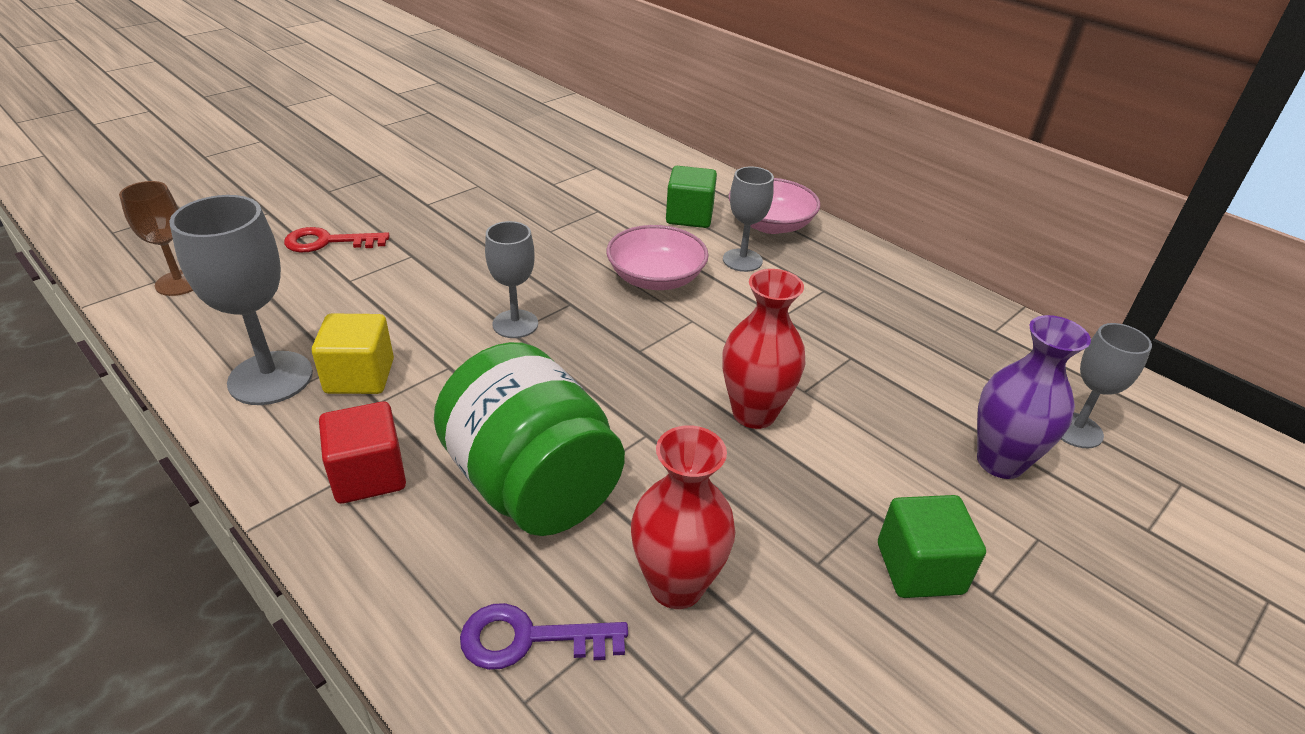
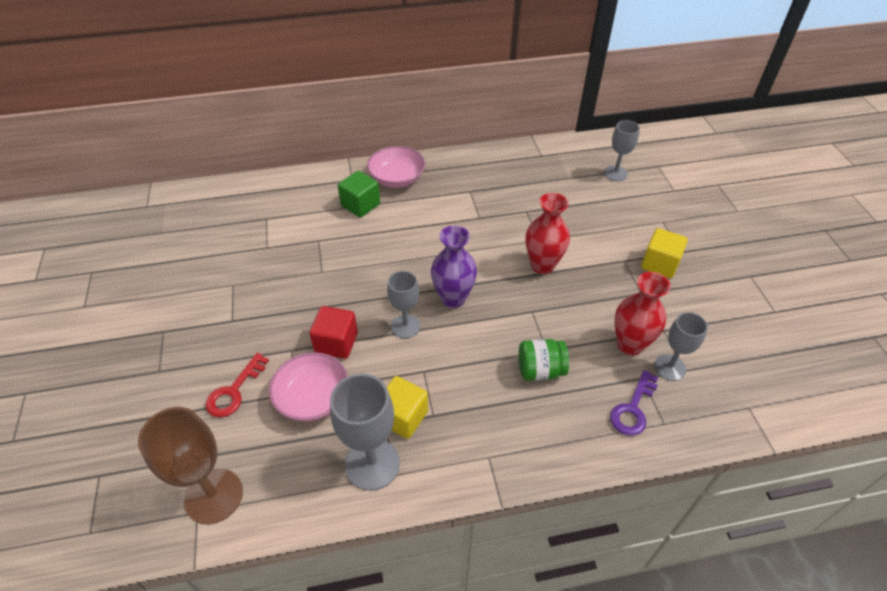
camera: 55 degrees left, 10 degrees up
(179, 283) = (214, 496): brown goblet -> brown goblet, size x1.59
(369, 475) = (492, 438): red cube -> red cube (336, 343)
(532, 484) = (540, 370): green jar -> green jar, size x0.52
(656, 278) = (409, 248): pink bowl -> pink bowl (312, 397)
(742, 260) = (421, 206): grey goblet -> grey goblet (670, 367)
(919, 568) = (659, 264): green cube -> yellow cube
(1000, 462) = (619, 206): purple vase -> purple vase (453, 298)

